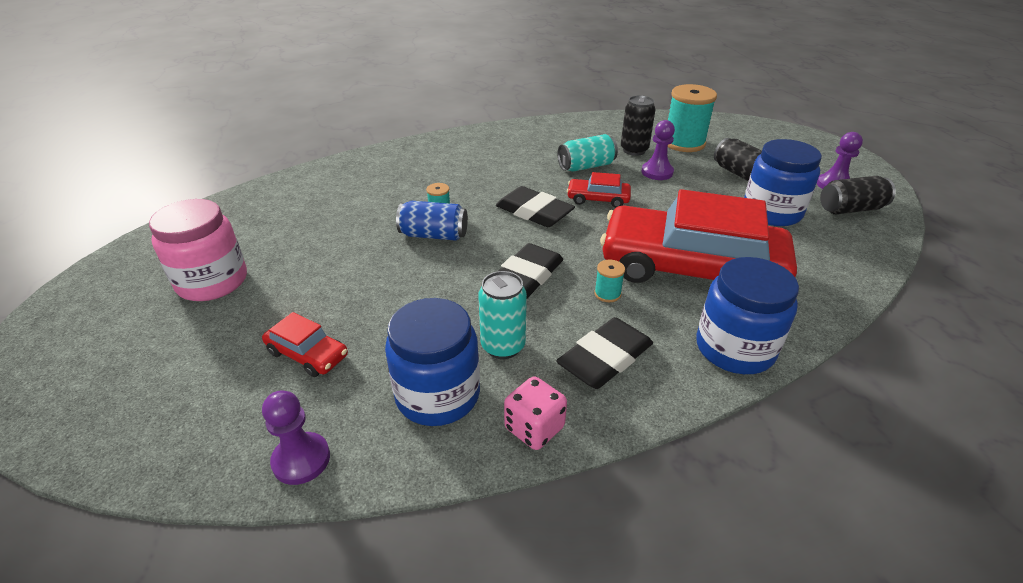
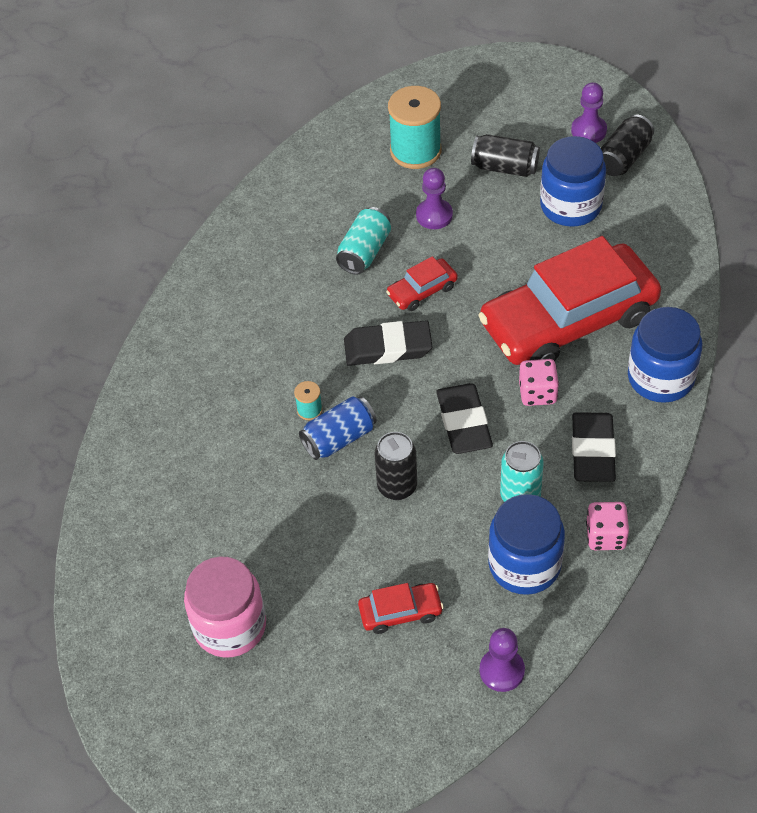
camera: 40 degrees left, 15 degrees up
(607, 294) = (537, 393): turquoise spool -> pink dice
(634, 150) = (382, 195): black can -> black can (397, 486)

